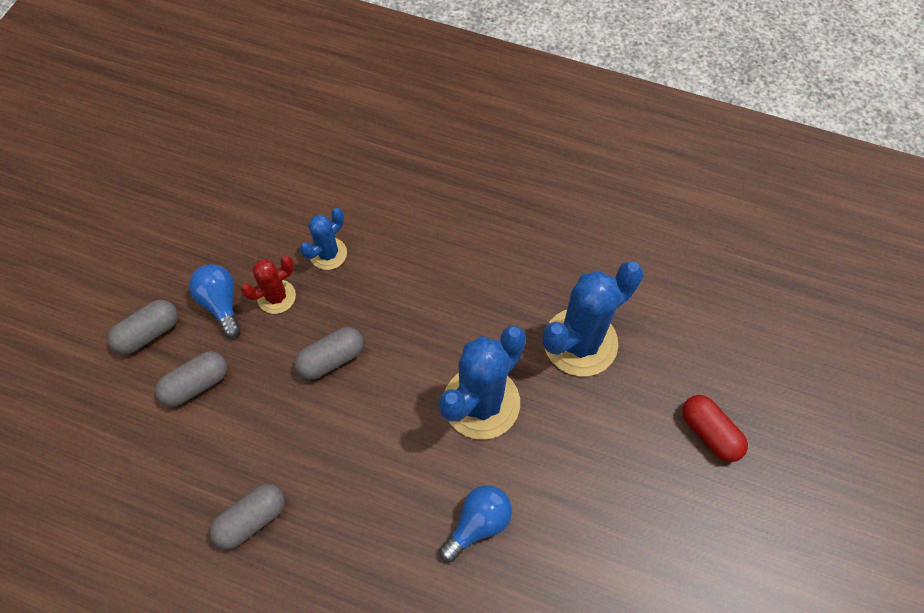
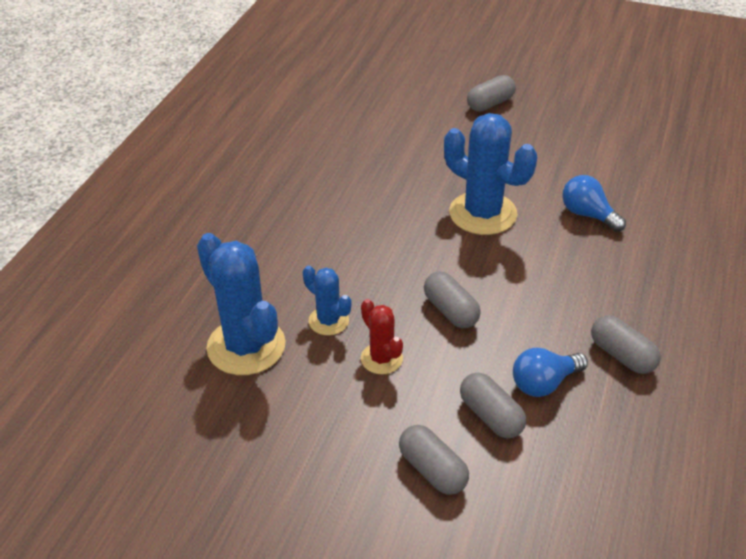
camera: 90 degrees left, 20 degrees down
(221, 304) = (391, 406): blue light bulb -> blue light bulb (544, 383)
(580, 342) = (421, 160): blue cactus -> blue cactus (246, 346)
(710, 433) = (490, 103): red capsule -> grey capsule

